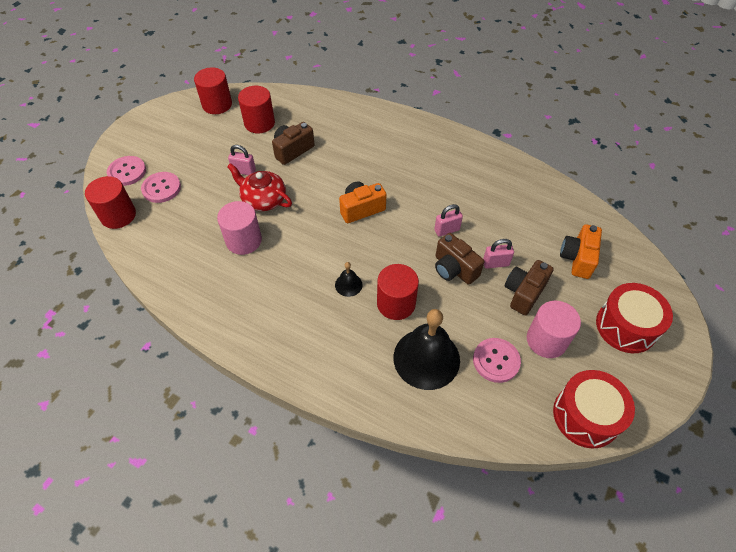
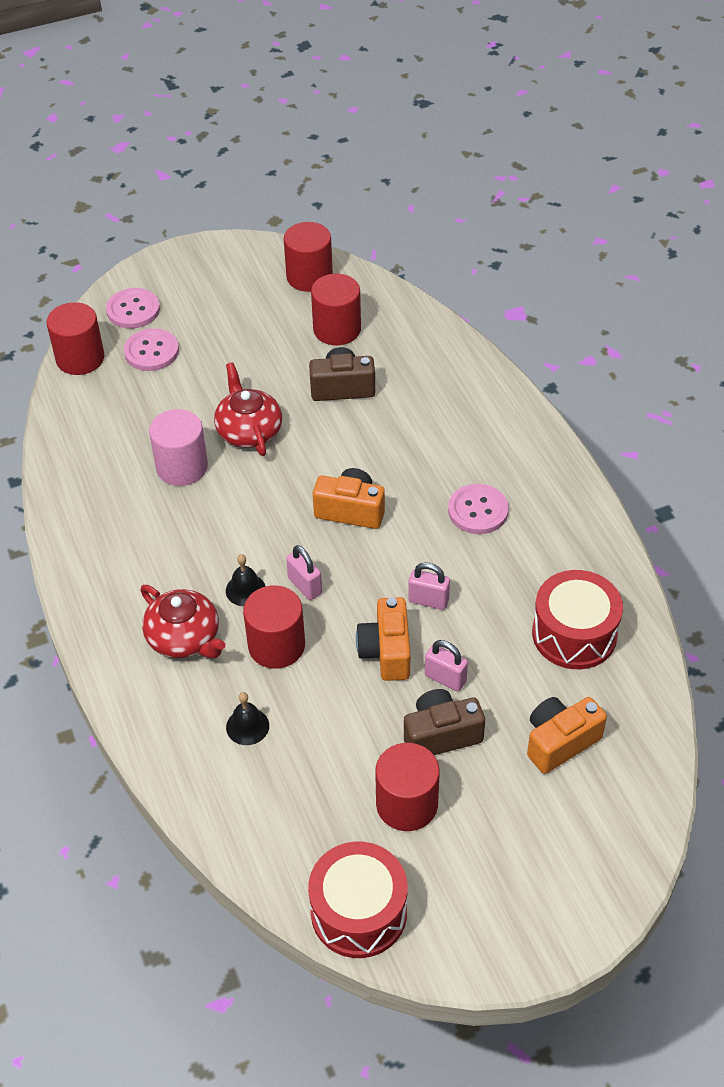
camera: 40 degrees right, 5 degrees down
(244, 171) = (260, 382): pink padlock -> pink padlock (305, 586)
(342, 334) = (184, 638): none -> red teapot
(426, 358) = (247, 726): black bell -> black bell, size x0.45
(454, 269) = (386, 651): brown camera -> orange camera
(496, 361) = (322, 783): pink button -> pink button (478, 510)
(546, 340) = (407, 804): pink cylinder -> red cylinder
(626, 326) = (526, 859): red drum -> red drum (574, 634)

